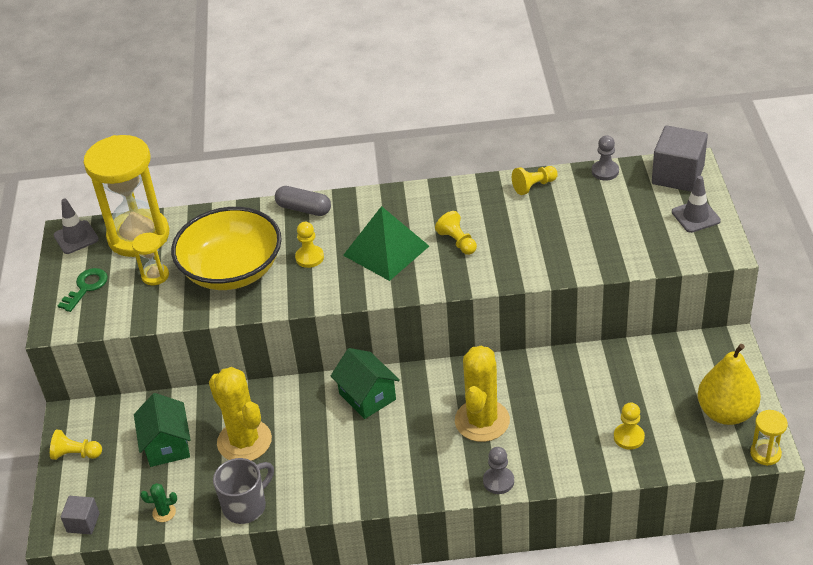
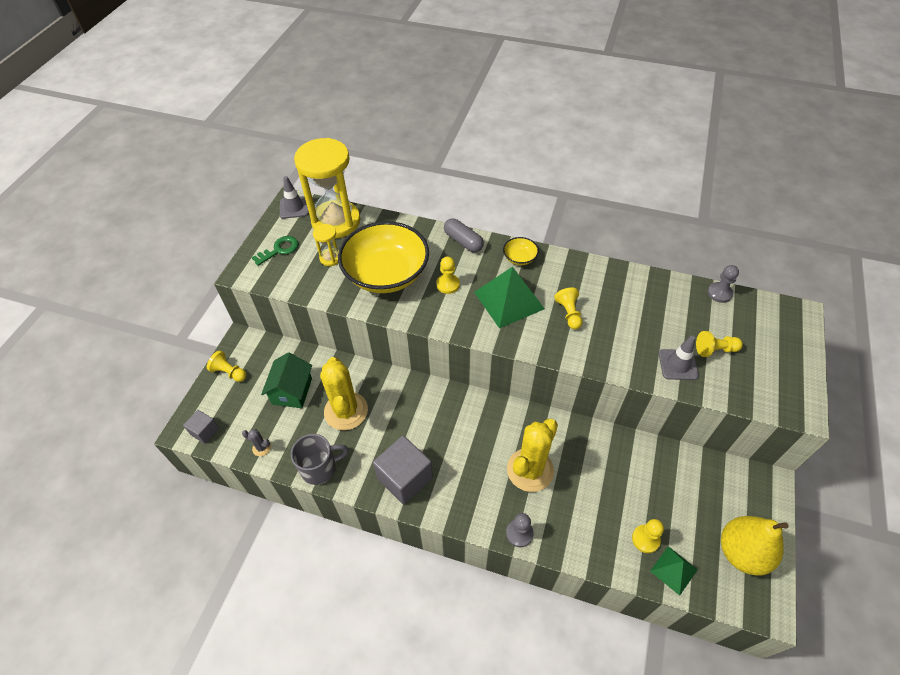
camera: 20 degrees right, 10 degrees up
(164, 512) = (261, 448): green cactus -> grey cactus
(367, 396) = (451, 410): green house -> none
(377, 205) = (519, 258): none -> yellow bowl
(534, 186) = (653, 285): yellow pawn -> yellow pawn (715, 350)
(667, 453) = (673, 570): none -> green pyramid
(677, 175) = (783, 319): grey cube -> grey cube (405, 478)
(695, 216) = (786, 365): grey traffic cone -> grey traffic cone (678, 364)
(765, 453) = (764, 611): yellow hourglass -> none

